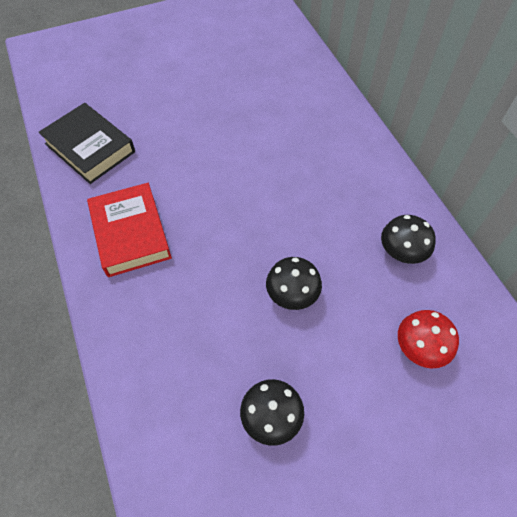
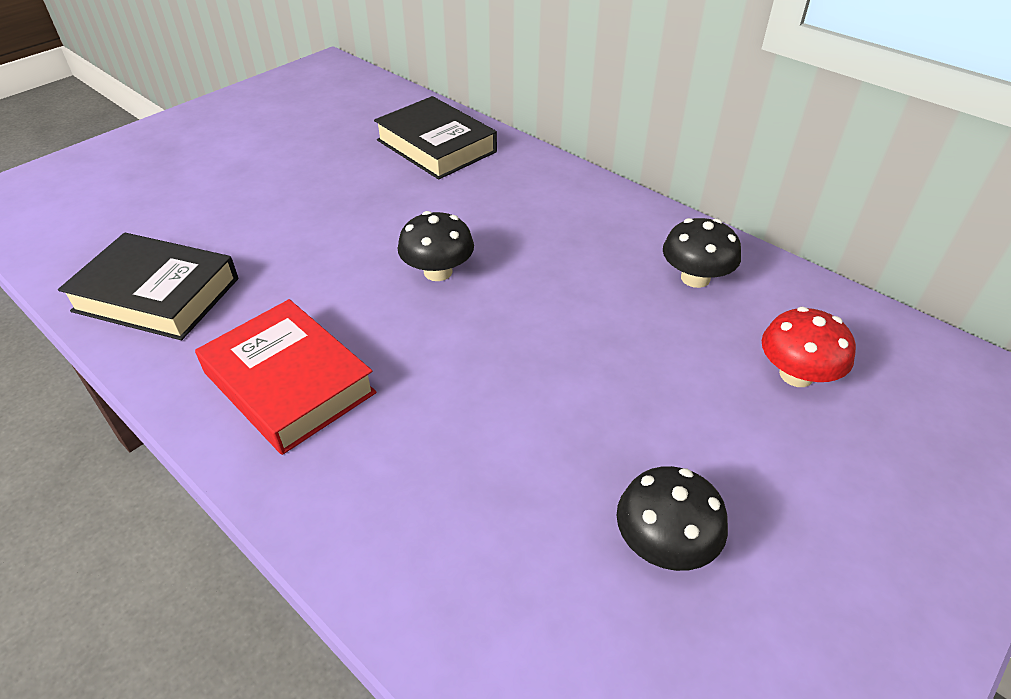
camera: 25 degrees left, 15 degrees down
(292, 294) = (587, 374): black mushroom -> black mushroom (438, 272)
(295, 86) = (436, 146): none -> black book

